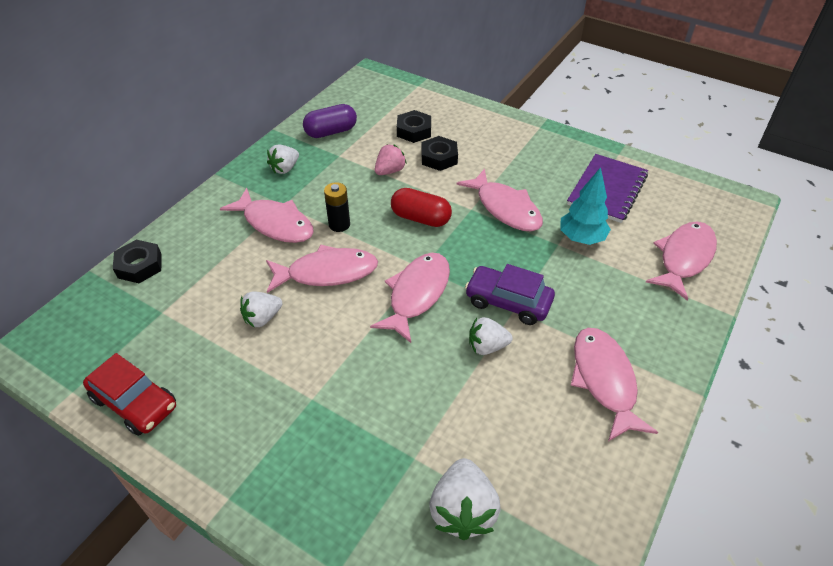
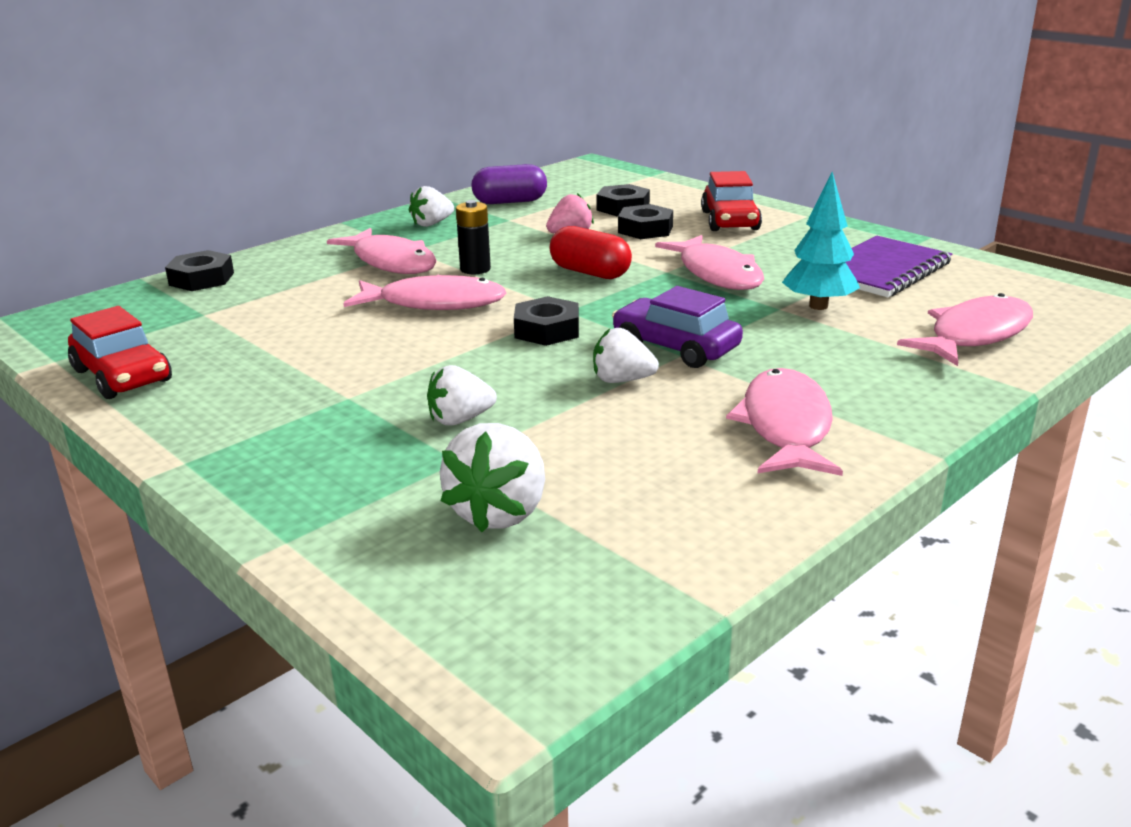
camera: 15 degrees right, 20 degrees down
(262, 318) = (326, 329): white strawberry -> white strawberry (460, 419)
(417, 294) = (547, 330): pink fish -> black nut
(492, 140) = (730, 221): none -> red car

